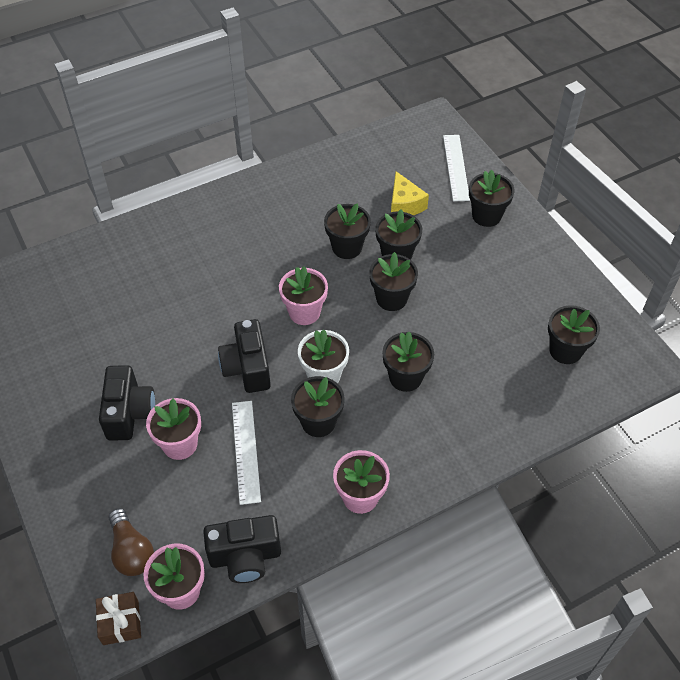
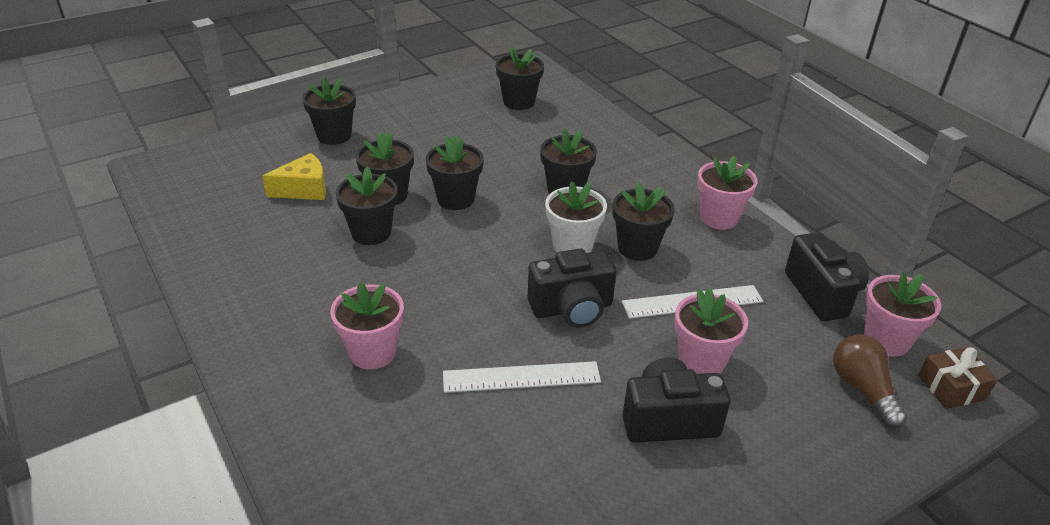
camera: 95 degrees left, 15 degrees down
(131, 551) = (863, 390): brown light bulb -> brown light bulb turned 75 degrees counterclockwise
(304, 312) = (479, 264): pink flower pot -> pink flower pot (372, 352)
(456, 167) = (248, 152): white ruler -> white ruler (521, 377)

